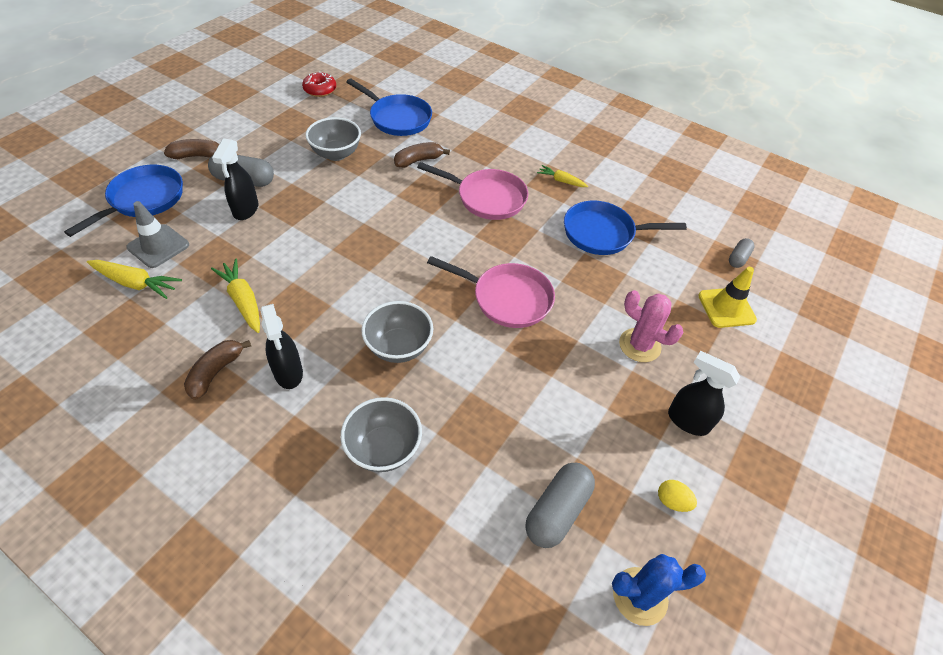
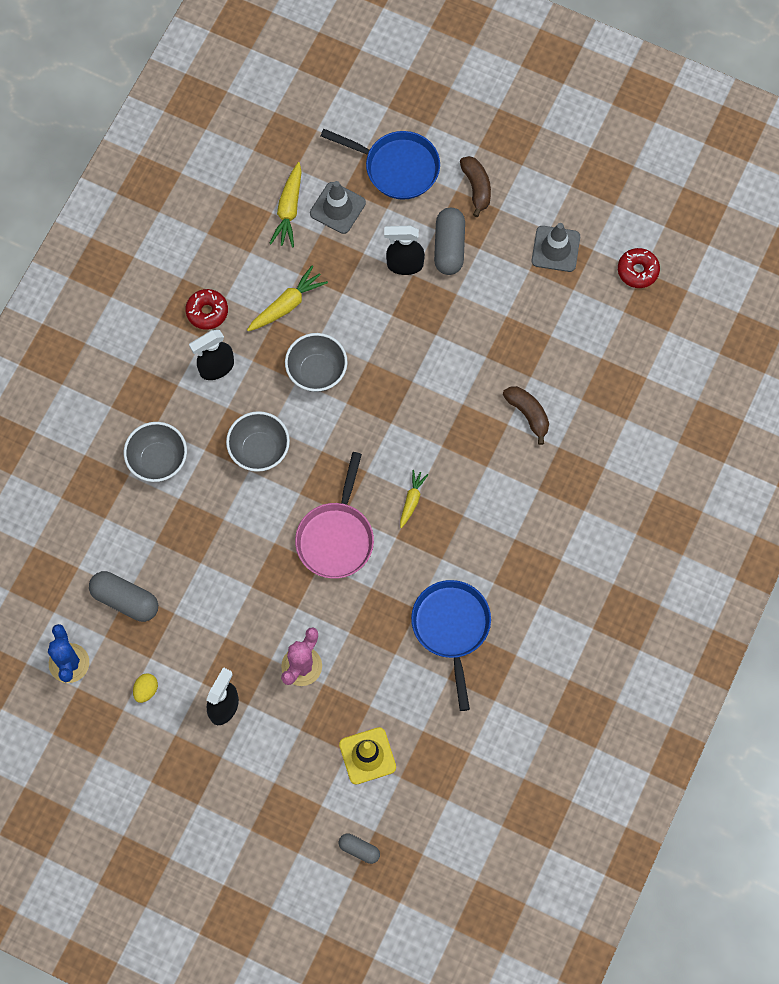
camera: 85 degrees right, 20 degrees up
(216, 372) = (207, 312): brown banana -> red donut
(280, 124) = (555, 249): none -> grey traffic cone
(336, 154) = (516, 324): grey bowl -> grey bowl (317, 372)
(397, 118) = (603, 374): blue pan -> none
(487, 198) = (480, 499): pink pan -> none
(561, 181) = (531, 577): yellow carrot -> yellow carrot (412, 500)
(738, 258) = (444, 776): grey capsule -> grey capsule (359, 849)

